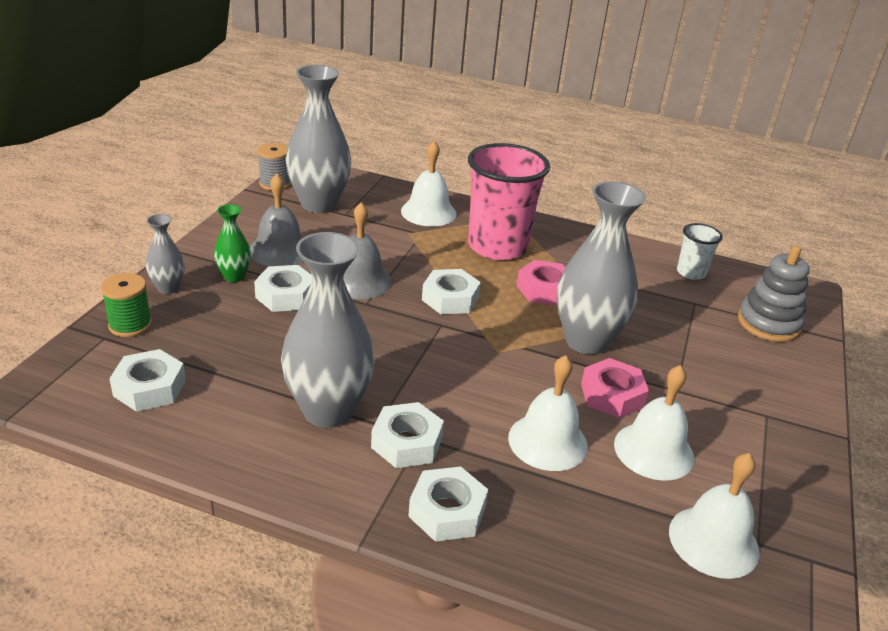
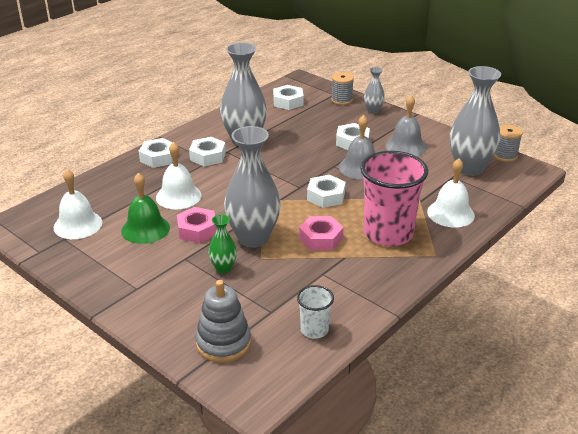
camera: 115 degrees right, 0 degrees up
(130, 325) = (341, 100): green spool -> grey spool
(234, 277) = (378, 129): green vase -> green vase (223, 268)
(654, 450) = (145, 229): white bell -> green bell

